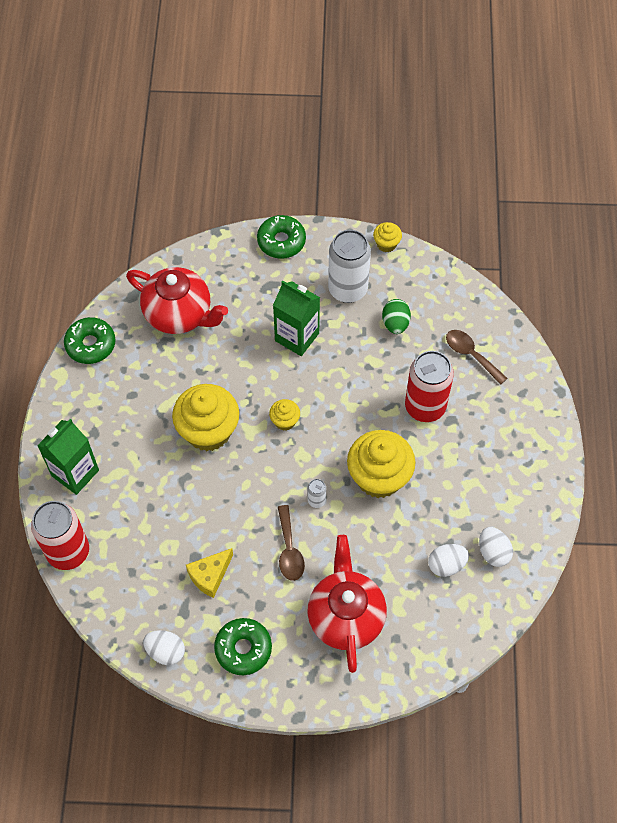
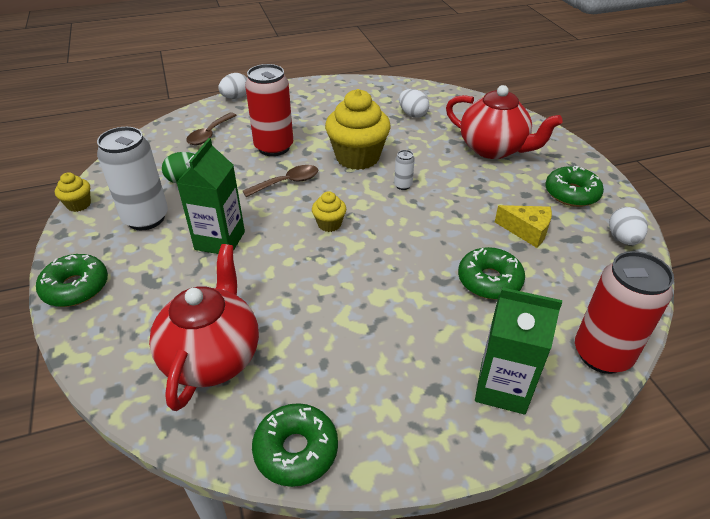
camera: 110 degrees left, 20 degrees down
(168, 514) = (489, 280): none -> green donut
(208, 431) = (371, 277): yellow cupcake -> none
(289, 550) = (462, 190): brown spoon -> brown spoon (287, 182)
(346, 616) = (493, 149): red teapot -> red teapot turned 120 degrees counterclockwise
(493, 552) = (387, 98): white egg -> white egg (236, 97)

